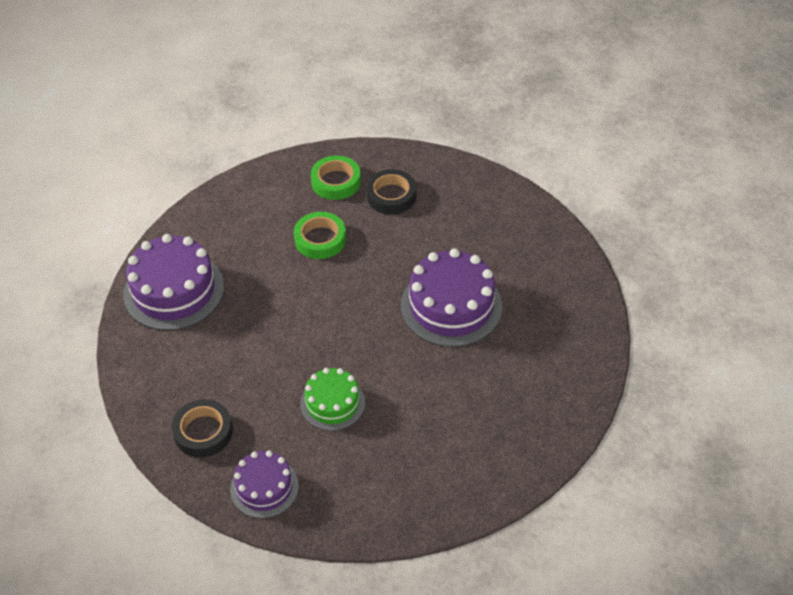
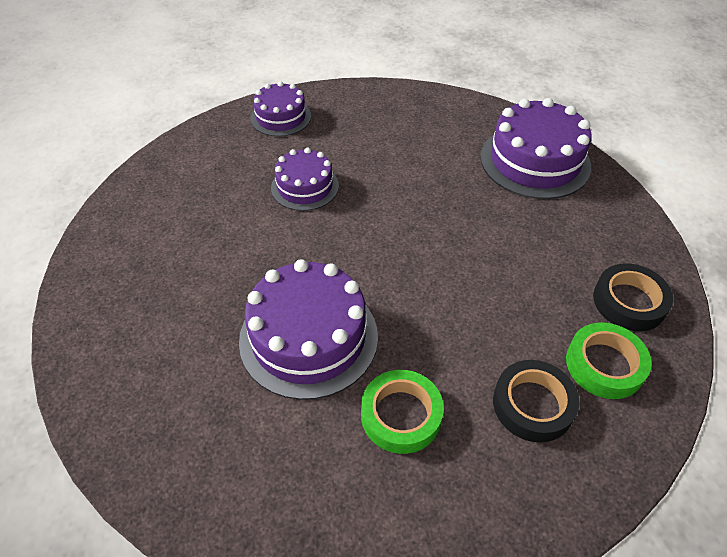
camera: 130 degrees right, 0 degrees up
(203, 432) = (364, 112): black tape -> black tape (629, 302)
(320, 239) = (513, 292): green tape -> green tape (401, 415)
(332, 403) = (305, 186): green cake -> purple cake

